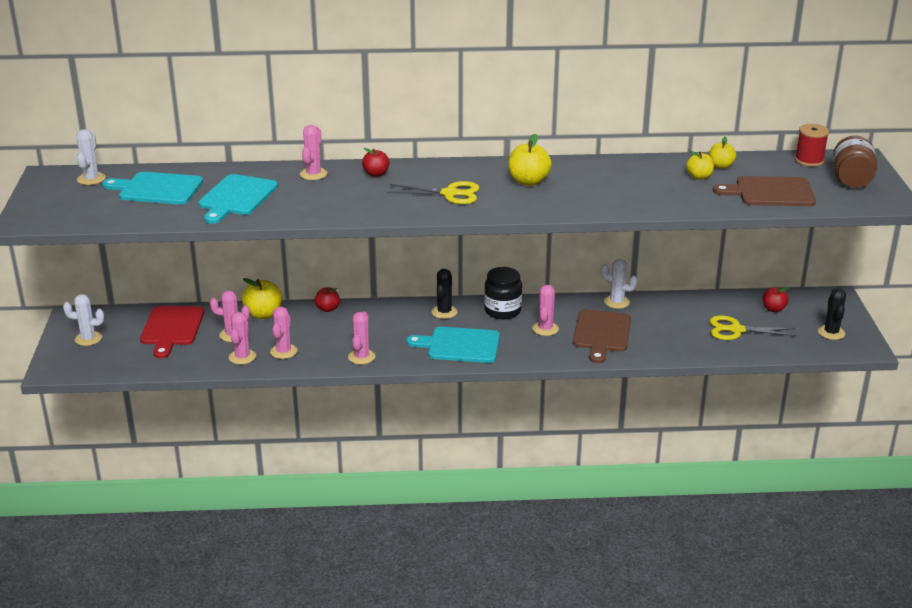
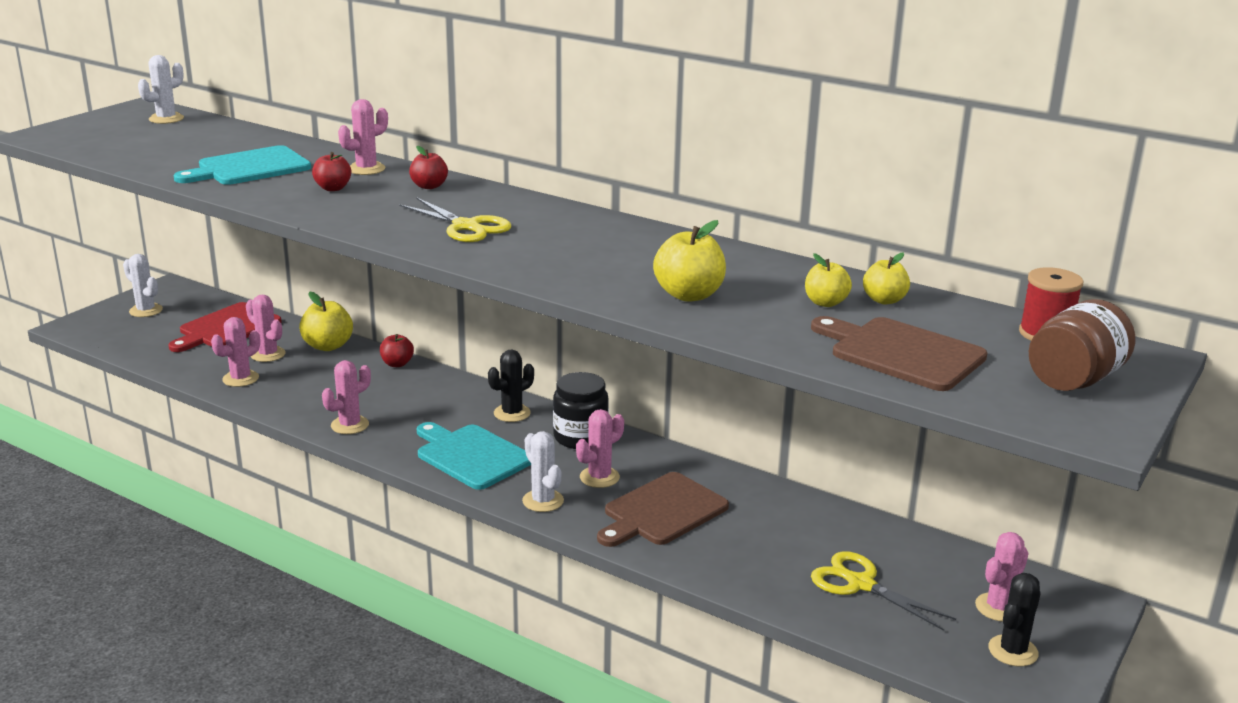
camera: 35 degrees right, 5 degrees down
(157, 189) = (199, 141): turquoise cutting board -> none
(283, 351) = (286, 389): pink cactus -> pink cactus (998, 607)
(528, 181) = (583, 241): yellow apple -> yellow apple (689, 295)
(616, 302) = (740, 482): white cactus -> white cactus (543, 501)
(773, 309) = (961, 579): red apple -> red apple (333, 188)

